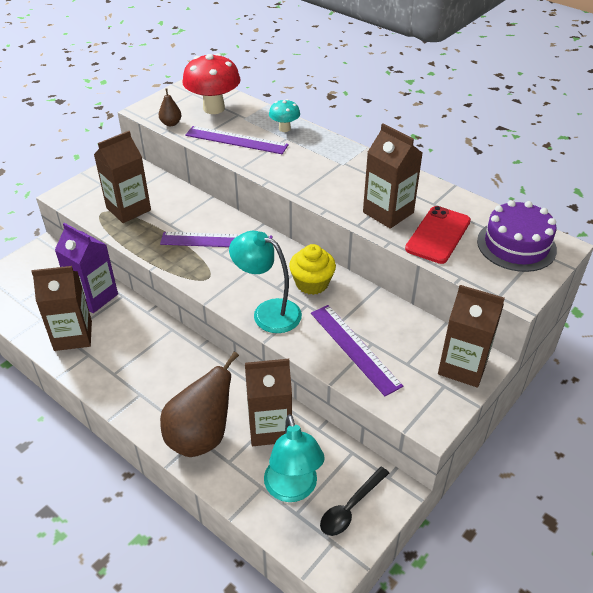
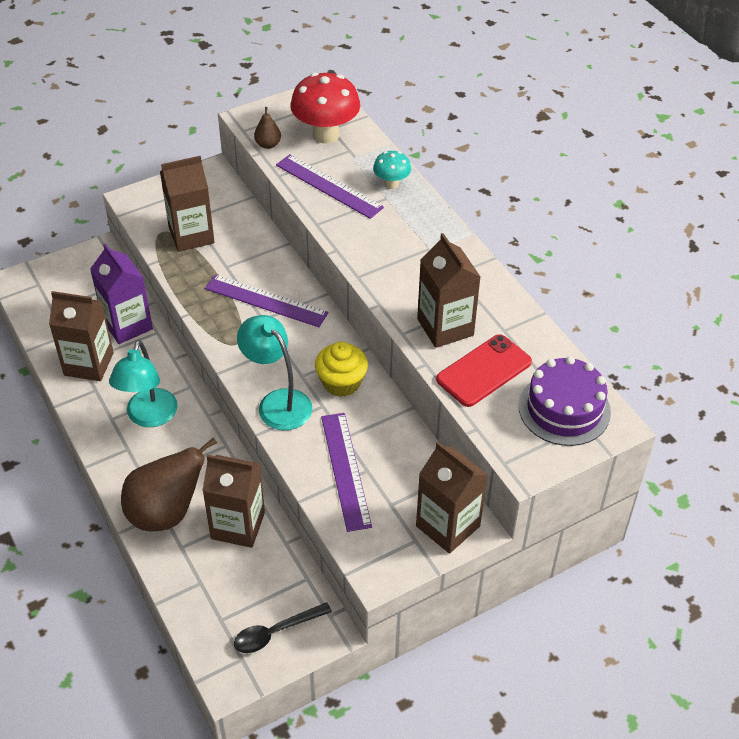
camera: 20 degrees right, 5 degrees up
(293, 489) = (229, 595): turquoise lamp -> turquoise lamp (149, 417)

